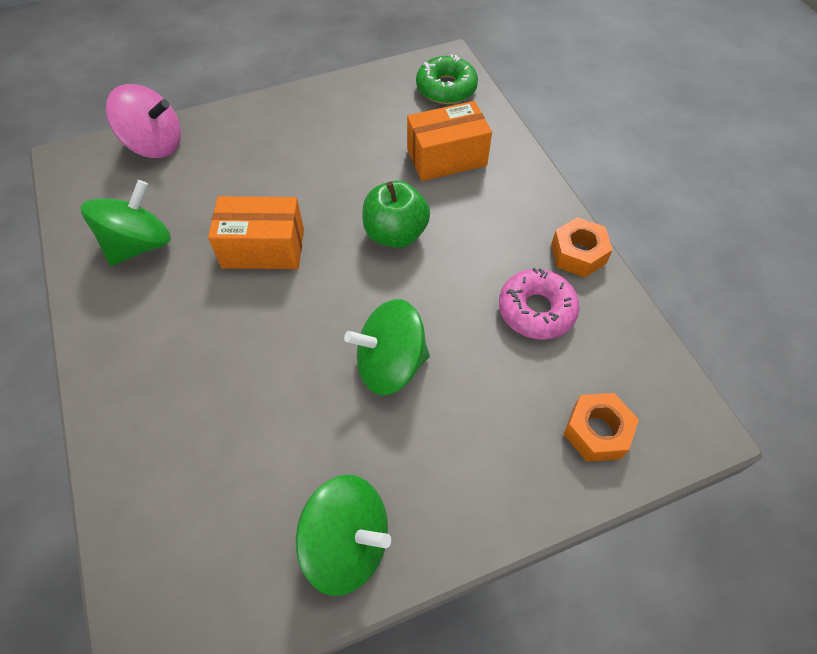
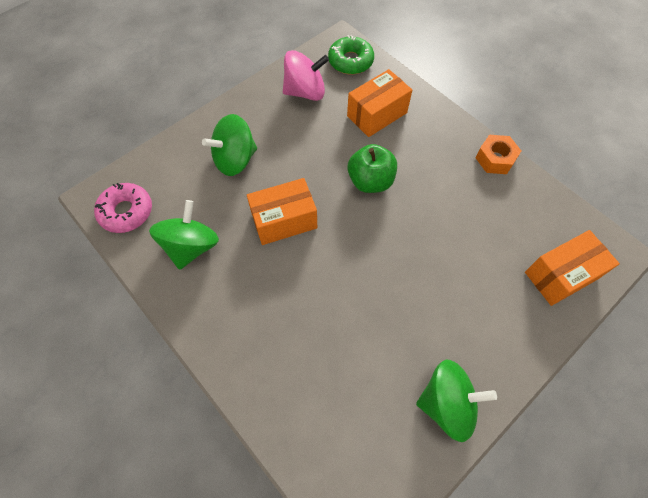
camera: 20 degrees left, 5 degrees up
(155, 144) = (159, 165): pink spinning top -> pink spinning top (305, 92)
(390, 364) = (413, 275): green spinning top -> green spinning top (235, 160)
(536, 310) = (487, 206): pink donut -> pink donut (126, 212)
(596, 432) = (561, 275): orange nut -> orange box

